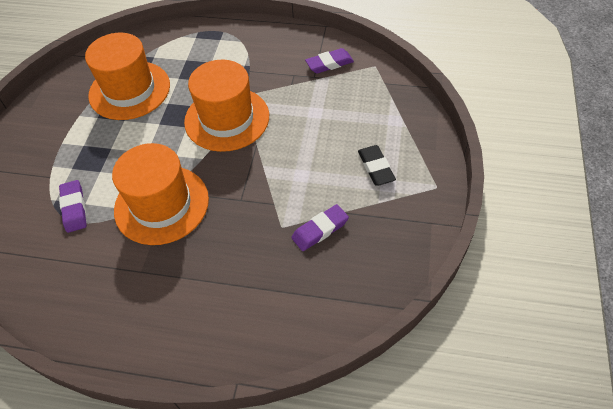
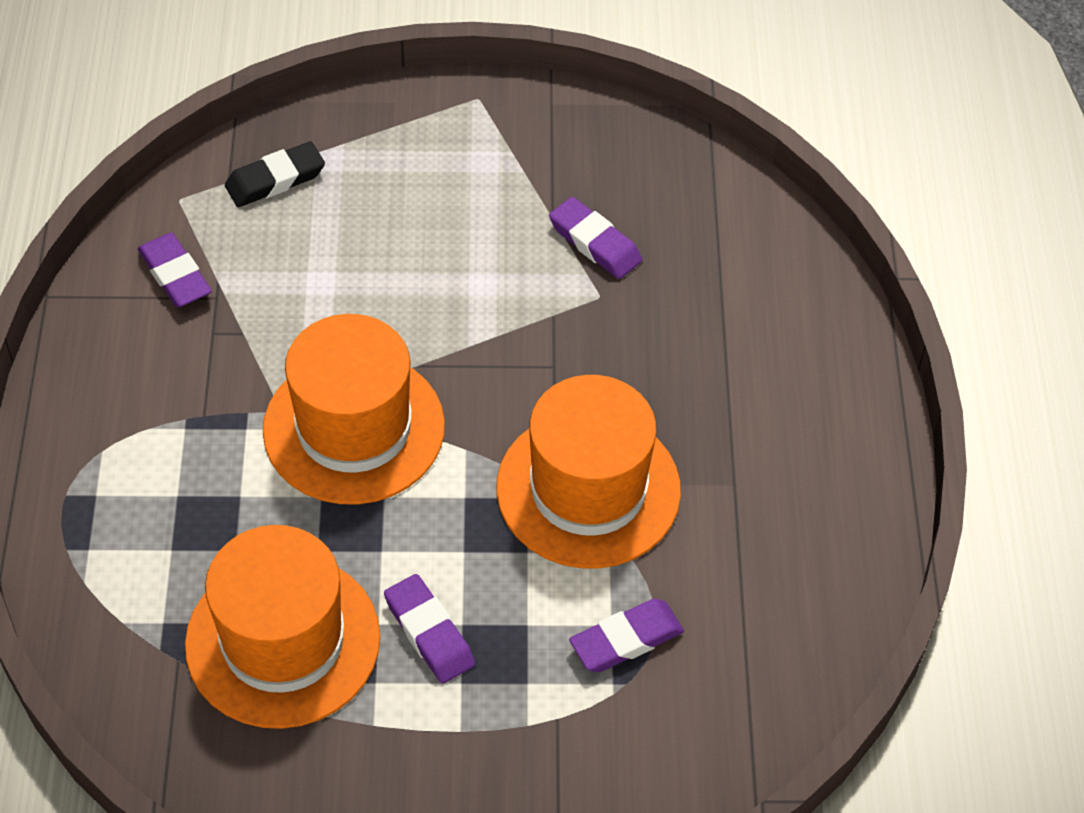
camera: 105 degrees left, 0 degrees up
(111, 136) = (429, 632): none -> purple eraser
(375, 167) = (448, 180): black eraser -> black eraser (275, 180)

